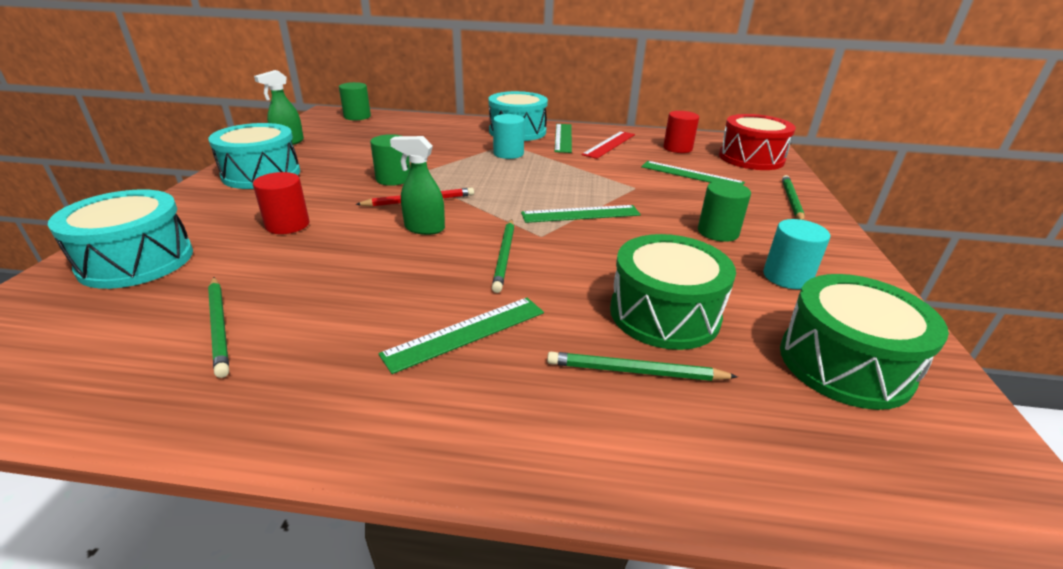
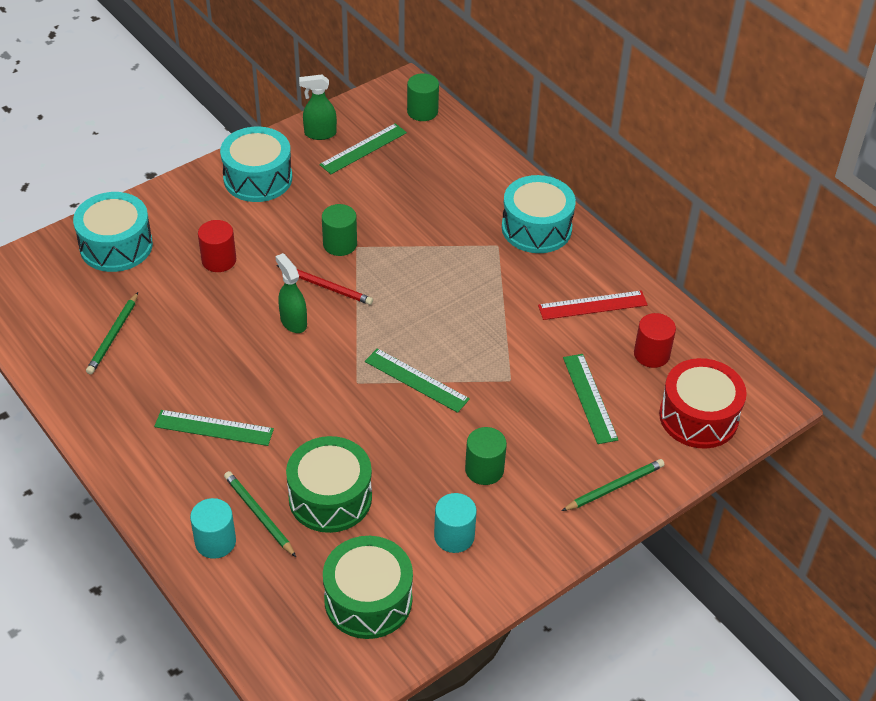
camera: 45 degrees right, 15 degrees up
(505, 256) = (308, 385): green pencil -> none
(508, 153) = (475, 262): turquoise cylinder -> turquoise cylinder (215, 542)
(563, 138) = (565, 266): green ruler -> green ruler (363, 148)

